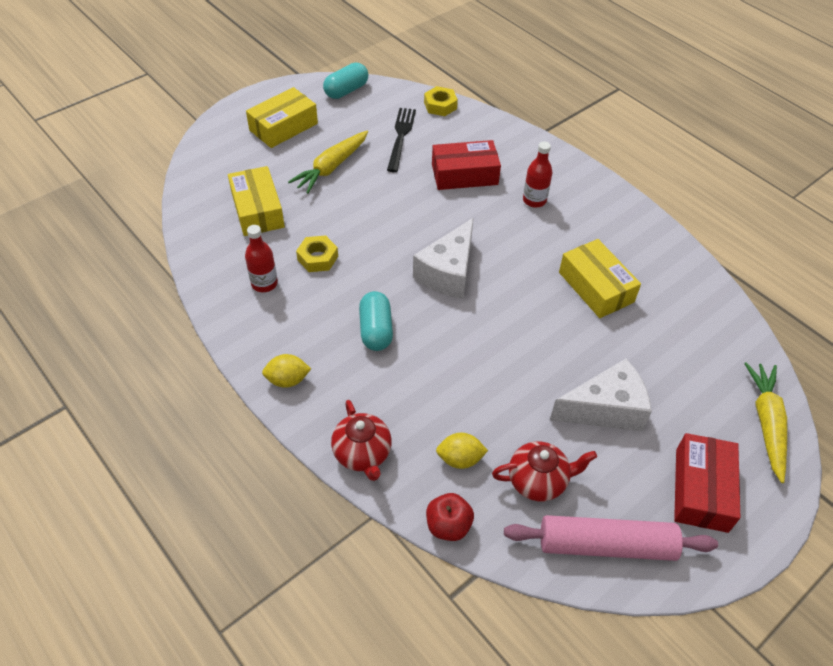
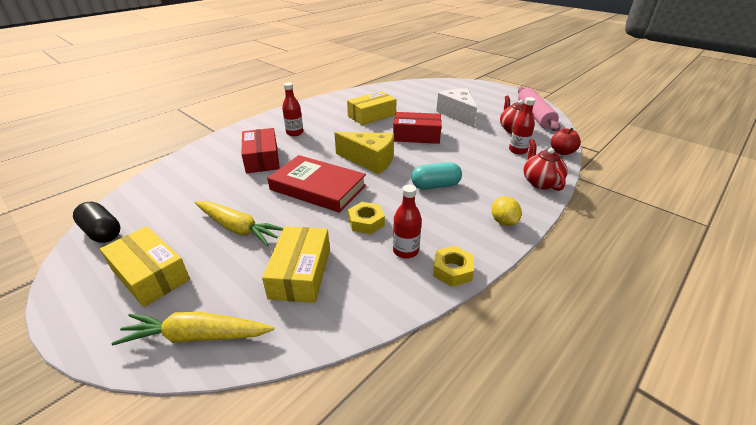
camera: 95 degrees left, 15 degrees down
(257, 210) = (300, 273): yellow box -> yellow box turned 60 degrees counterclockwise
(346, 90) = (102, 232): turquoise capsule -> black capsule
(362, 454) = (540, 182): red teapot -> red teapot turned 75 degrees counterclockwise
(391, 222) = (318, 188): none -> red book
(401, 136) = (201, 191): black fork -> none
(440, 105) = (162, 173): yellow nut -> yellow nut (452, 270)
(448, 272) = (370, 160): white cheese -> yellow cheese
(460, 459) = (518, 150): yellow lemon -> red bottle
(701, 489) = (489, 97): red box -> red box (416, 136)
(766, 423) = (444, 84): yellow carrot -> yellow carrot (197, 336)

